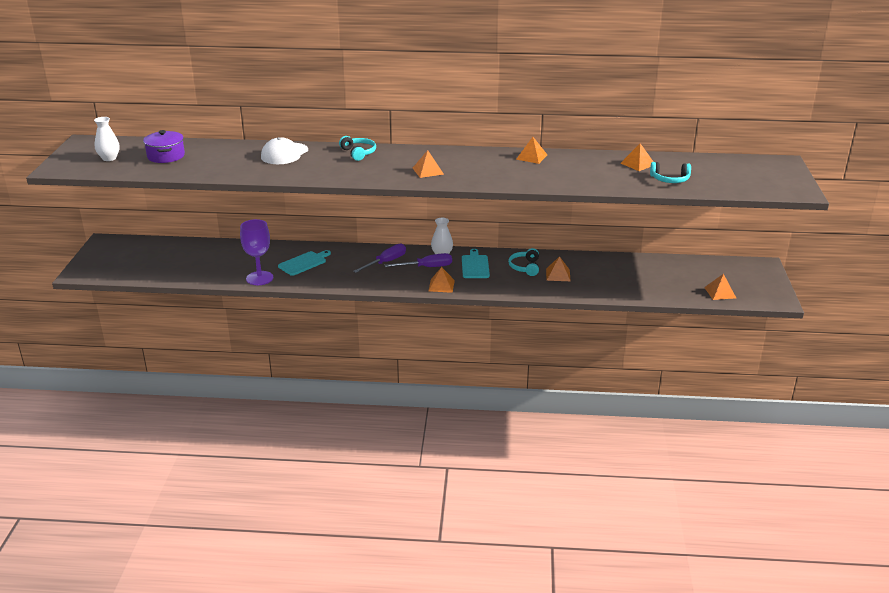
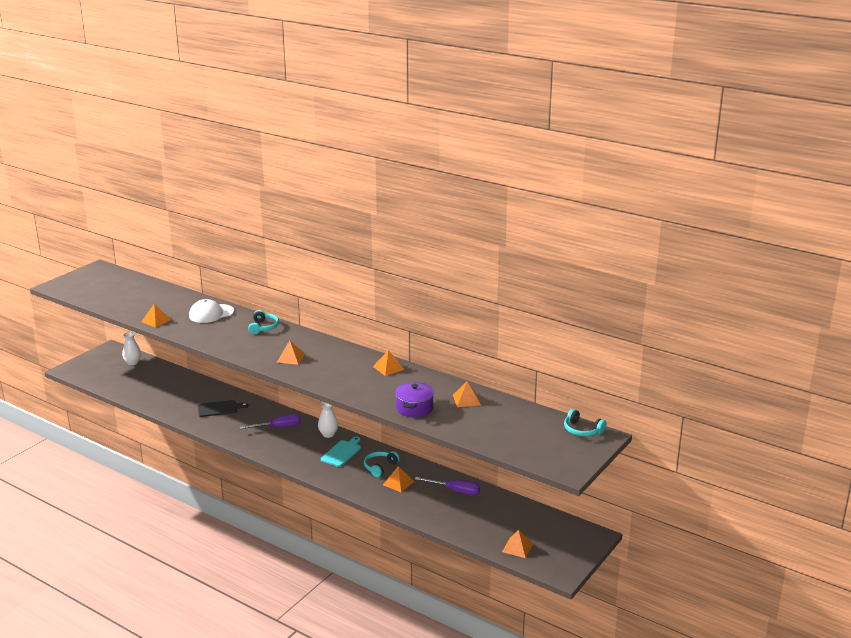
camera: 30 degrees right, 5 degrees down
(109, 158) = (96, 286): white vase -> white vase (132, 362)
(166, 156) = (132, 294): purple pot -> purple pot (414, 408)
(259, 278) = (175, 411): purple goblet -> none
(304, 263) = (219, 408): turquoise cutting board -> black cutting board
(427, 267) = (303, 442): purple screwdriver -> purple screwdriver (455, 491)
(441, 285) = (295, 461): orange pyramid -> orange pyramid (156, 320)
(670, 179) = (470, 423): turquoise headphones -> turquoise headphones (582, 430)

